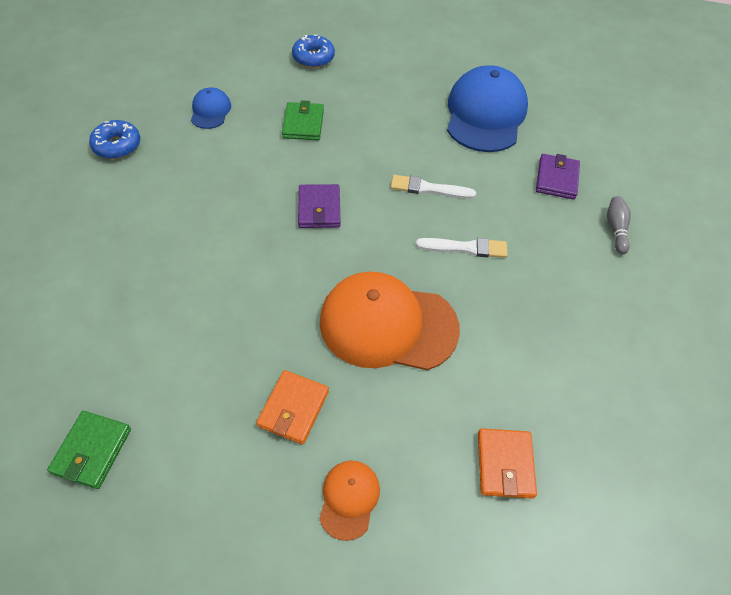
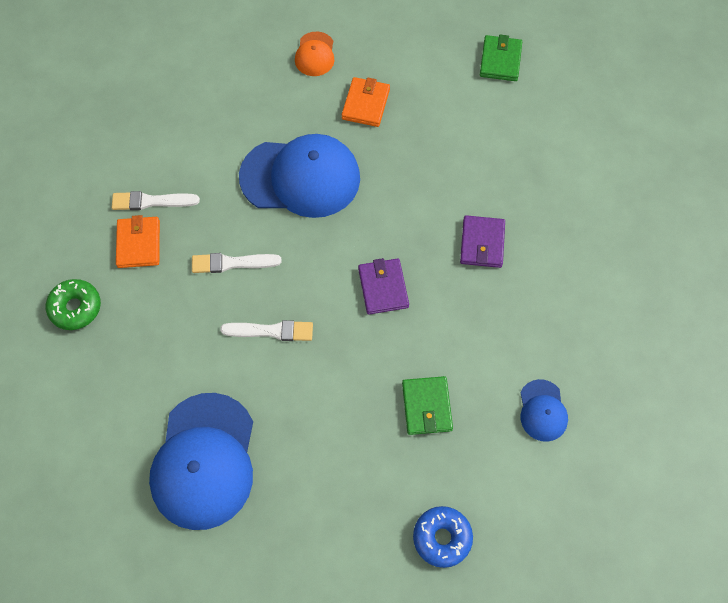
camera: 175 degrees right, 10 degrees up
(117, 145) = (623, 339): blue donut -> none
(388, 325) = (300, 177): orange cap -> blue cap
(505, 464) = (206, 87): orange wallet -> orange wallet (139, 244)
(556, 179) = (128, 367): purple wallet -> purple wallet (482, 243)
(556, 320) = (152, 201): none -> white brush
(616, 229) = (75, 308): grey bowling pin -> green donut

